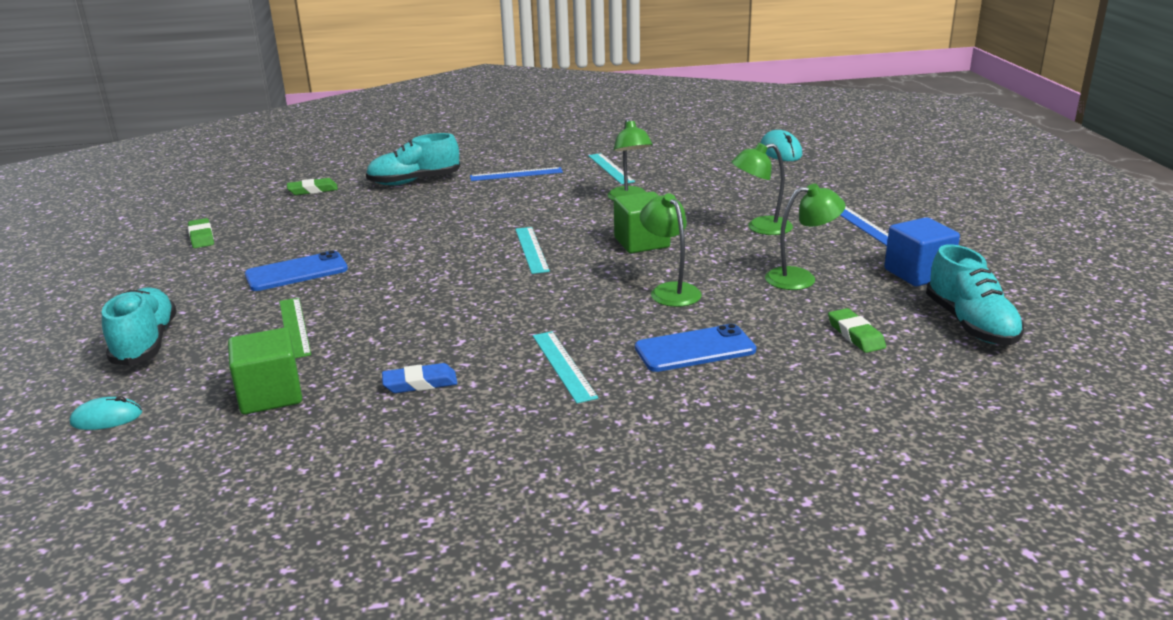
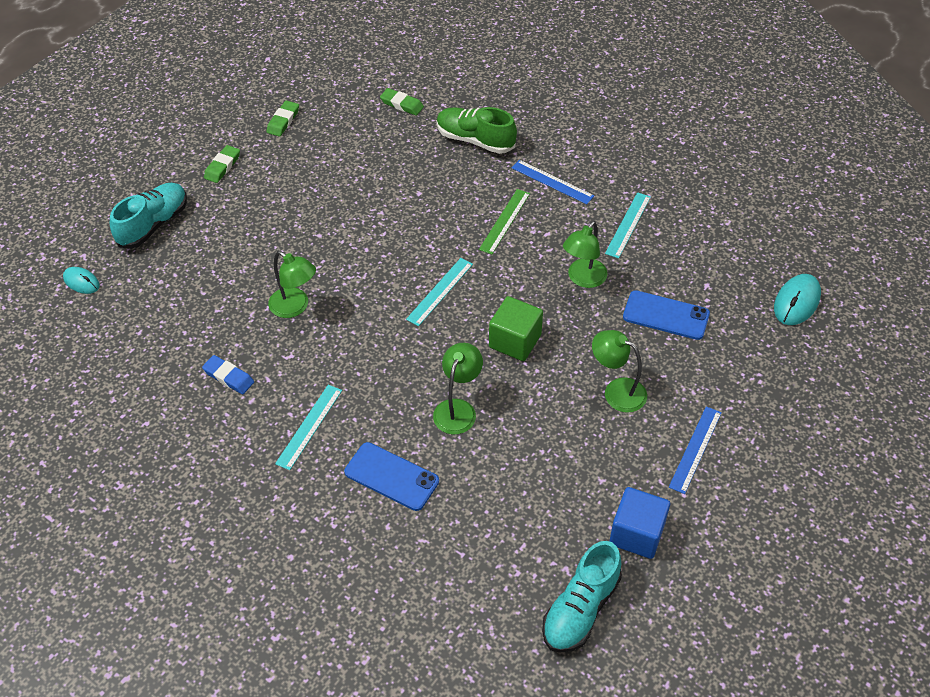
camera: 45 degrees right, 25 degrees up
(270, 395) = (158, 325): green cube -> none
(294, 327) = (229, 268): green ruler -> green ruler (504, 221)
(296, 272) = (289, 207): blue phone -> blue phone (666, 315)
(414, 181) = (475, 140): turquoise shoe -> green shoe
(801, 278) = (553, 468): green lamp -> green lamp (295, 307)
(855, 335) = (496, 550): green eraser -> green eraser (222, 166)

